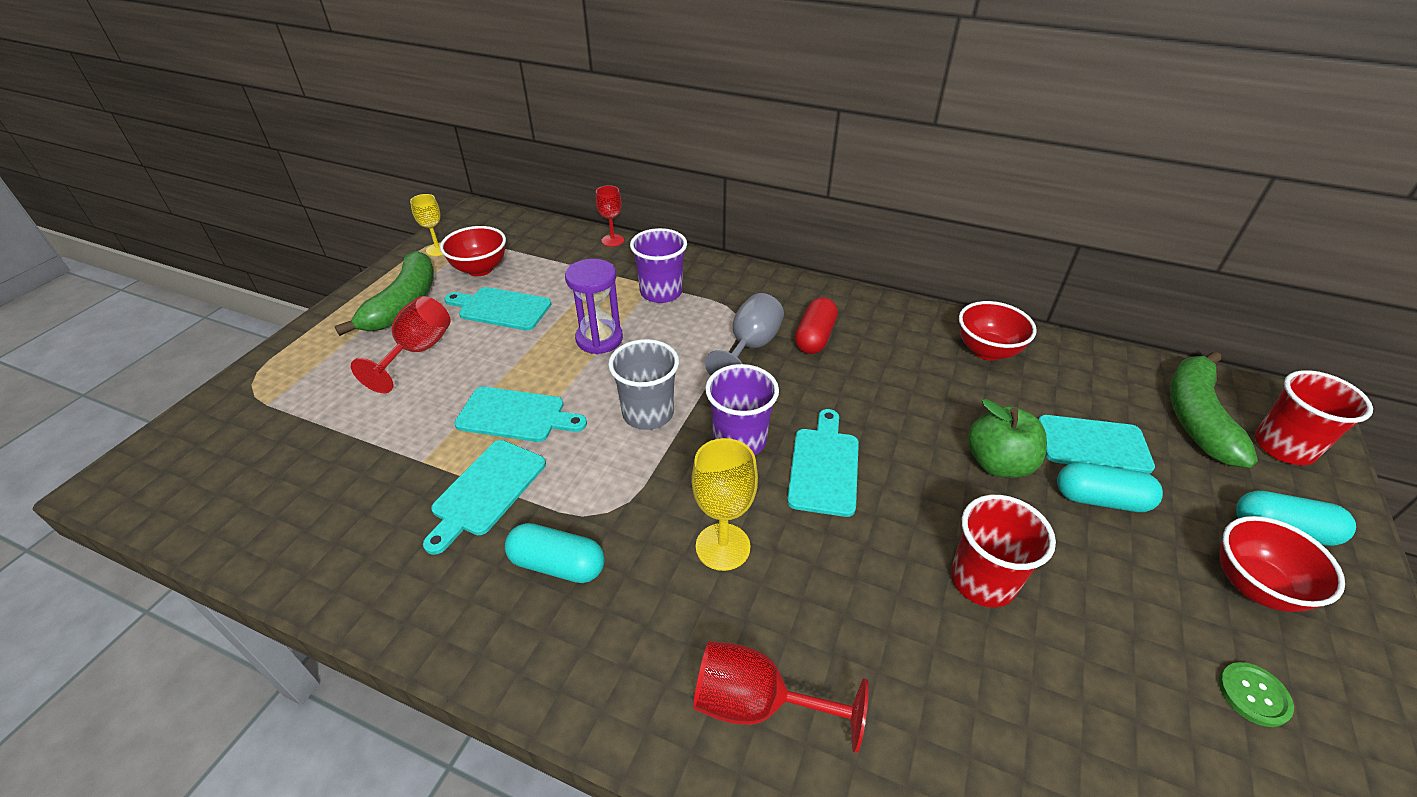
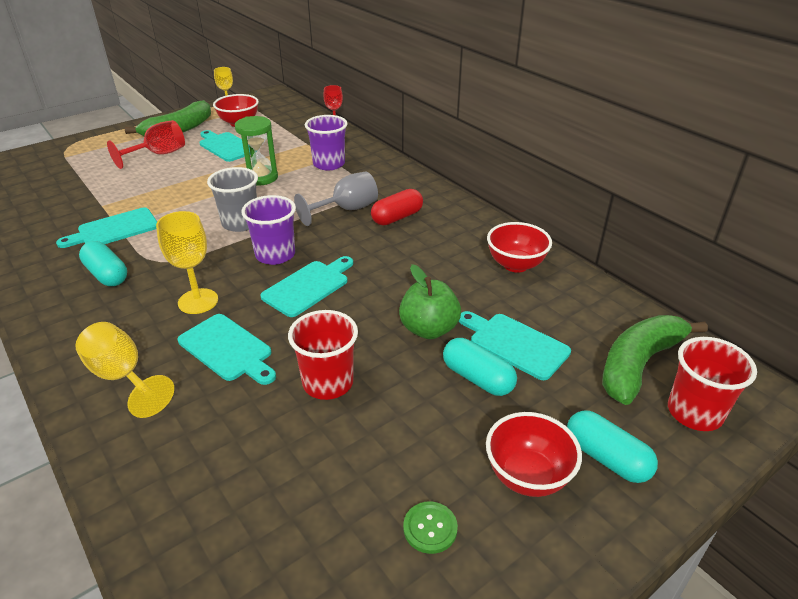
camera: 30 degrees right, 5 degrees down
(516, 415) = (170, 200): turquoise cutting board -> turquoise cutting board (228, 349)
(599, 339) = (261, 177): purple hourglass -> green hourglass
(756, 703) = (123, 377): red goblet -> yellow goblet

